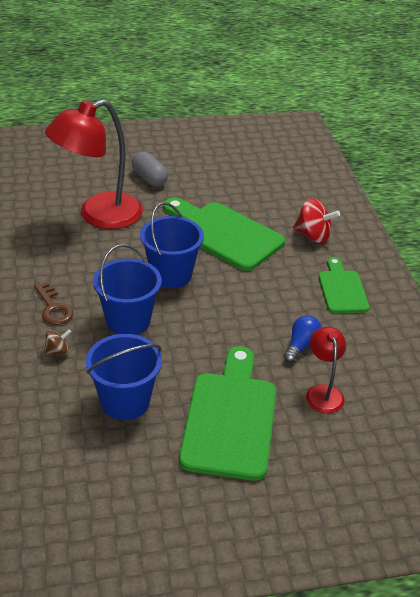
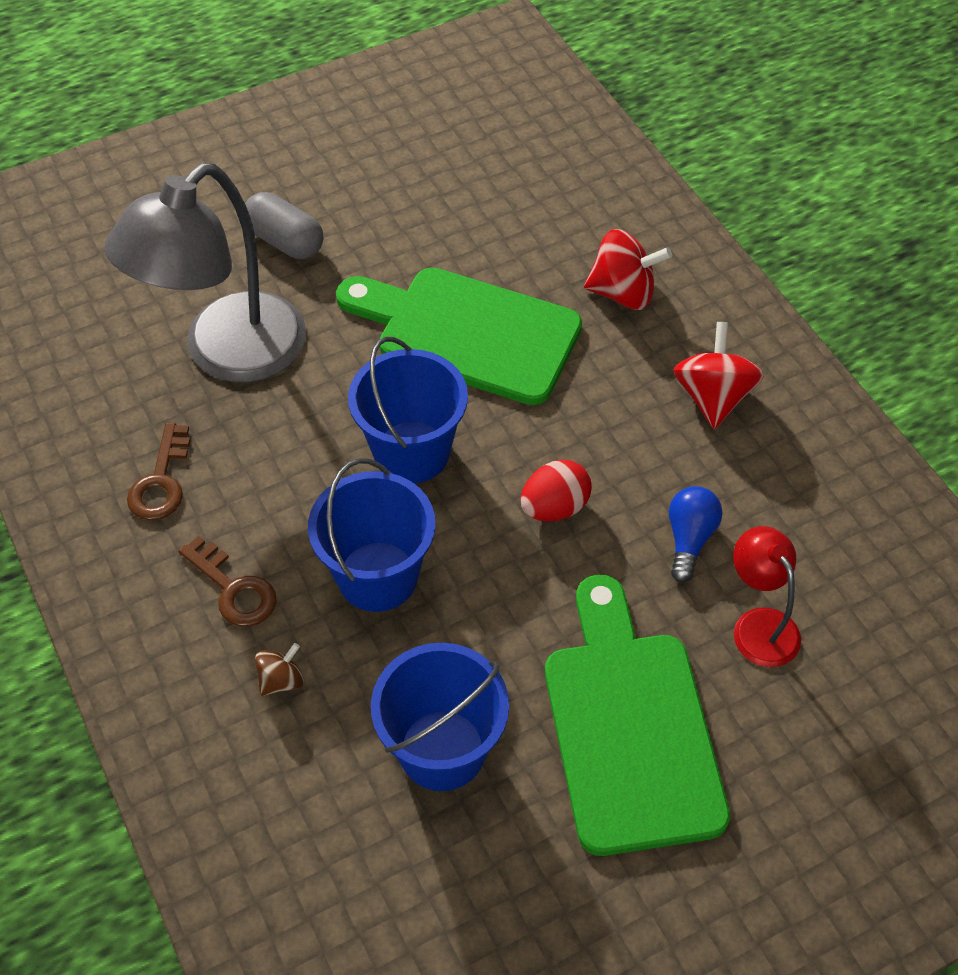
camera: 15 degrees left, 15 degrees up
(40, 257) = (161, 481): none -> brown key
(99, 215) = (227, 354): red lamp -> grey lamp
(234, 315) = (554, 507): none -> red egg
(342, 289) = (713, 397): green cutting board -> red spinning top

